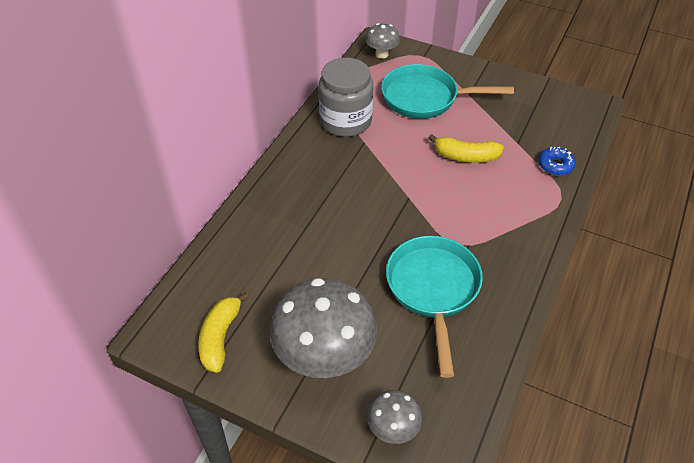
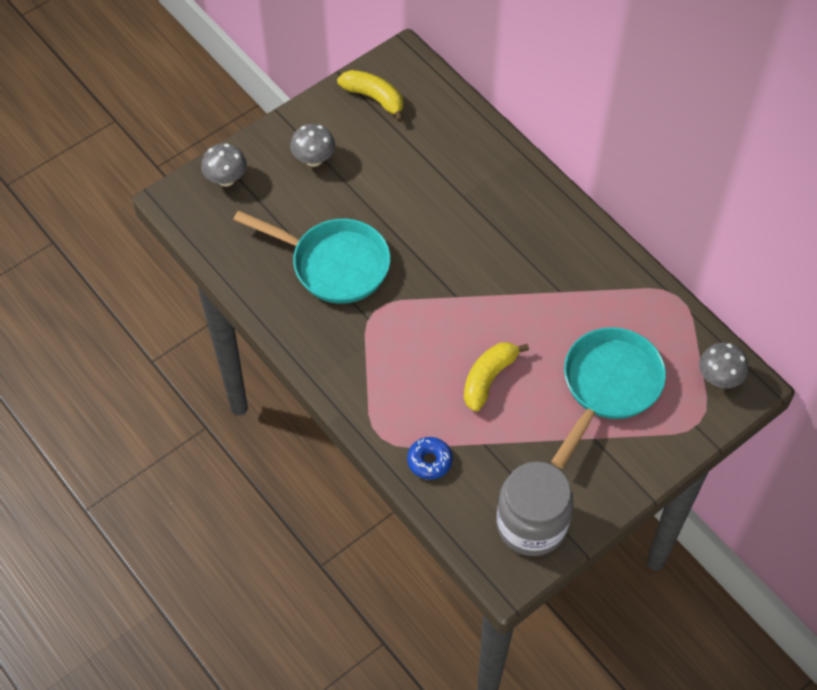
camera: 115 degrees right, 10 degrees up
(324, 357) = (314, 159): grey mushroom -> grey mushroom, size x0.49
(345, 121) = (604, 287): grey jar -> grey jar (531, 524)

